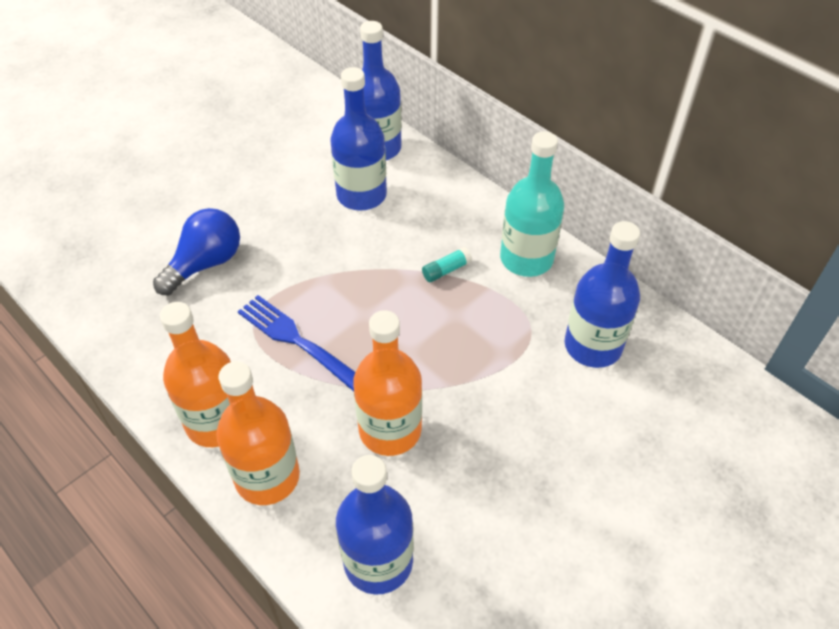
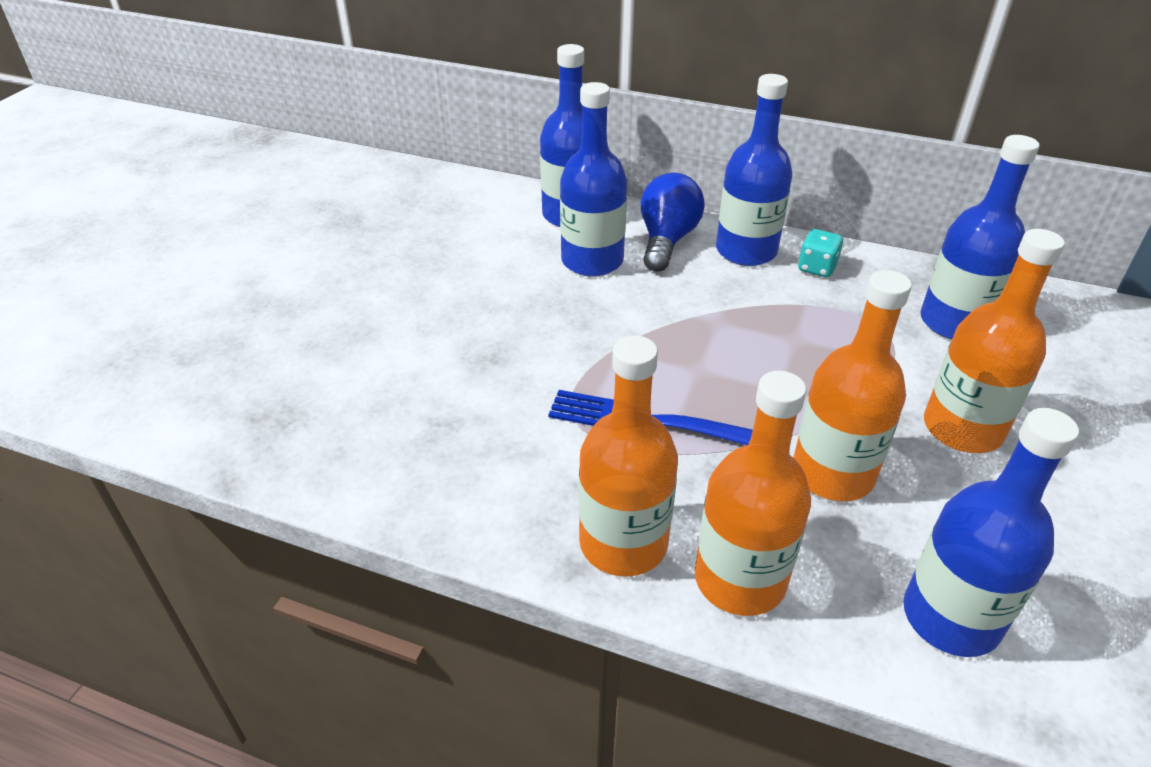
camera: 25 degrees left, 10 degrees down
(205, 264) = (464, 379): blue light bulb -> blue light bulb (667, 240)
(446, 270) = (747, 302): turquoise glue stick -> none
(484, 224) = (746, 251): none -> blue bottle
(514, 434) = (962, 428): none -> orange bottle
(526, 258) = (817, 268): turquoise bottle -> turquoise dice

